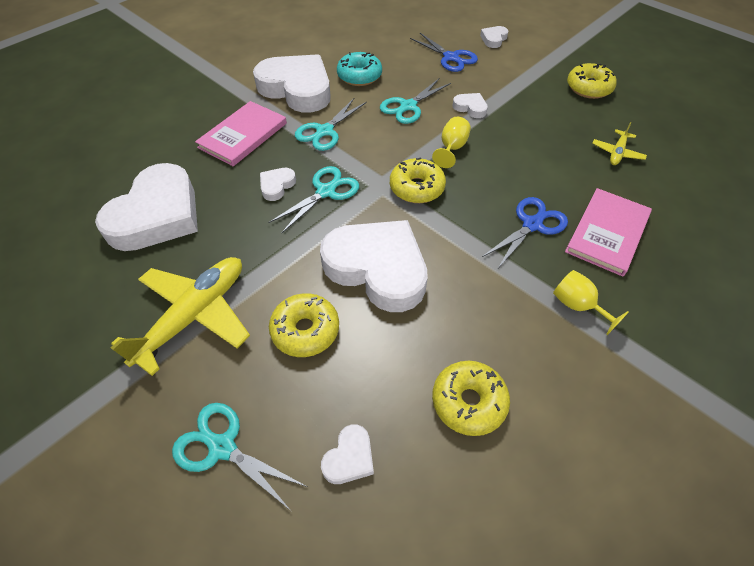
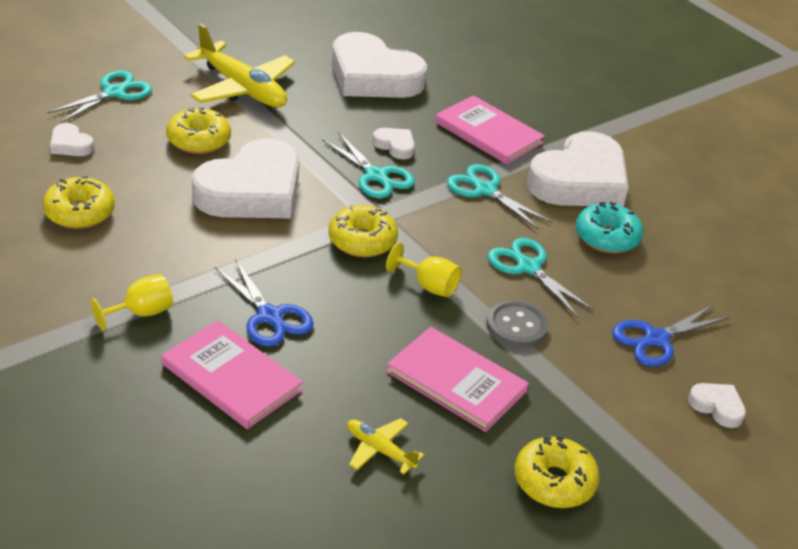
camera: 95 degrees right, 15 degrees down
(470, 108) = (517, 326): white heart -> grey button
(537, 128) = (456, 382): none -> pink book

